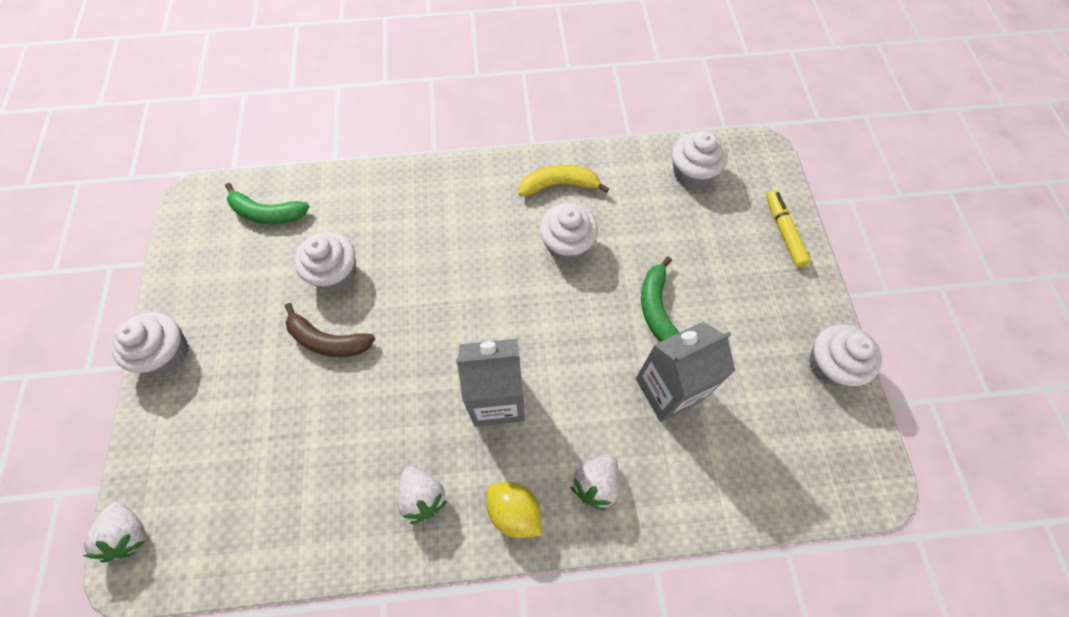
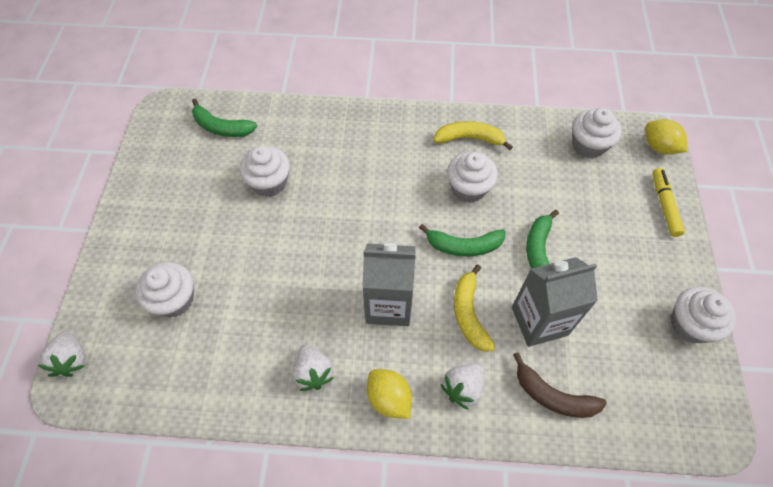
camera: 10 degrees right, 5 degrees down
(166, 353) = (124, 224): white cupcake -> white cupcake (174, 299)
(328, 340) = (254, 235): brown banana -> brown banana (553, 396)
(571, 315) = (463, 246): none -> green banana
(589, 394) = (469, 313): none -> yellow banana
(768, 165) = (659, 147): none -> yellow lemon

